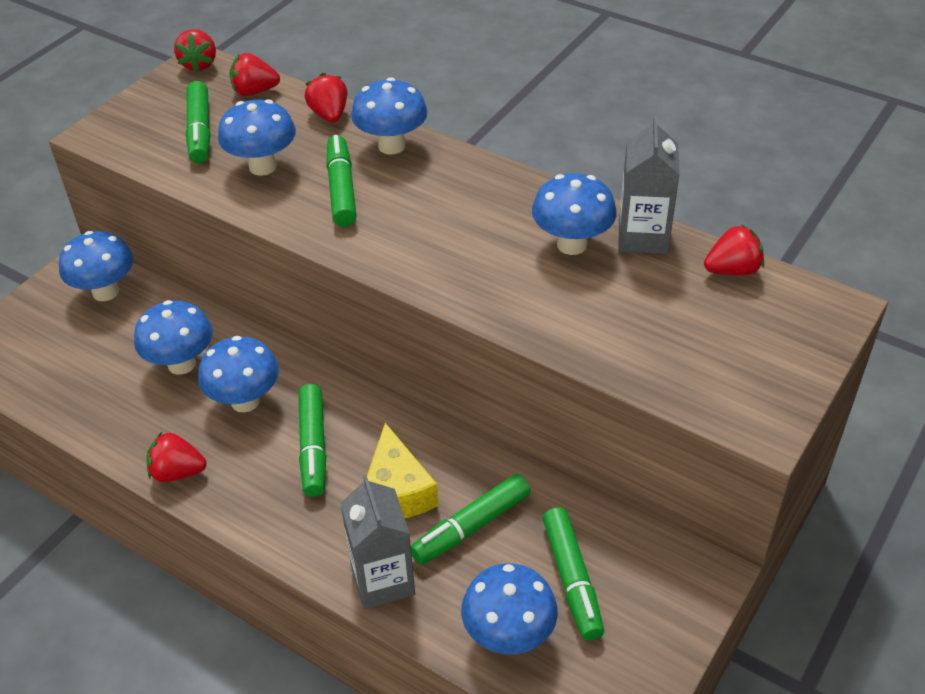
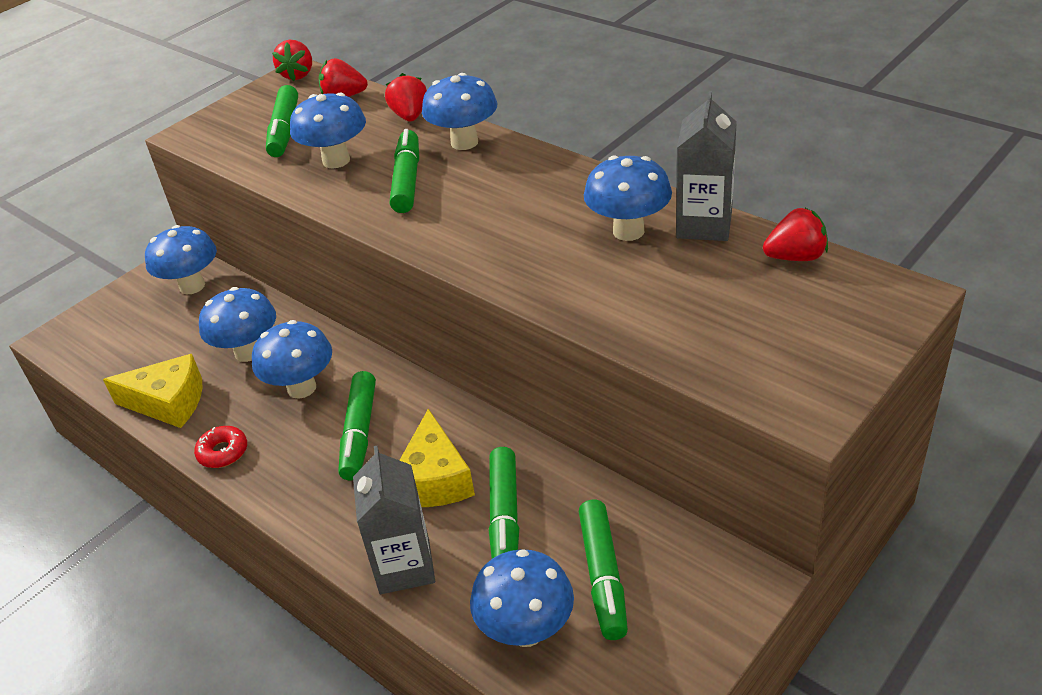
camera: 10 degrees right, 5 degrees down
(108, 421) = (168, 403): none -> yellow cheese
(177, 472) = (223, 452): red strawberry -> red donut
(471, 527) = (505, 517): green marker -> green marker turned 60 degrees counterclockwise

